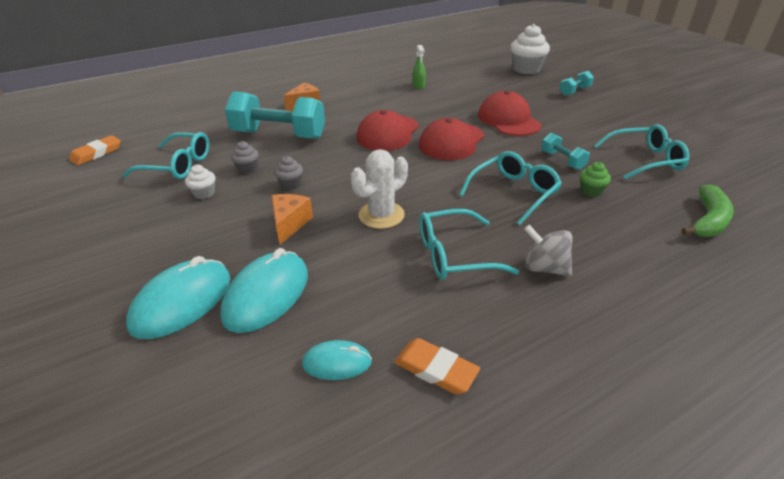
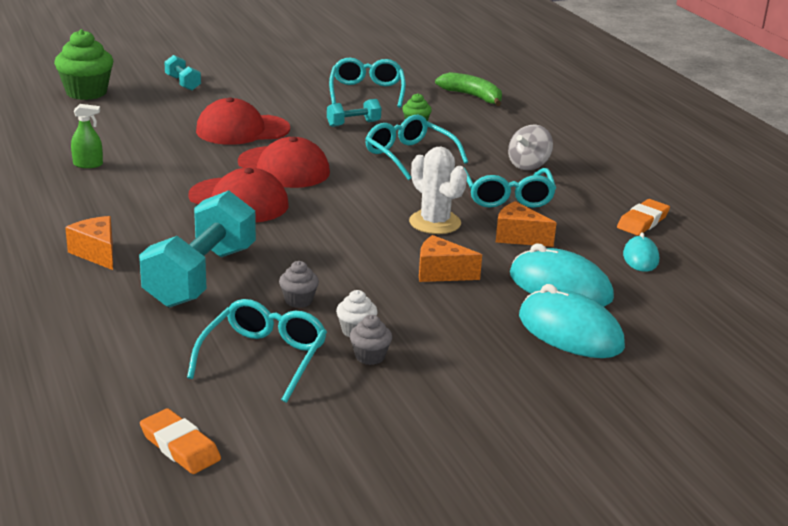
camera: 85 degrees left, 10 degrees down
(290, 184) = (352, 271): grey cupcake -> grey cupcake (370, 356)
(366, 265) = (518, 237): none -> orange cheese
(526, 69) = (86, 92): white cupcake -> green cupcake

